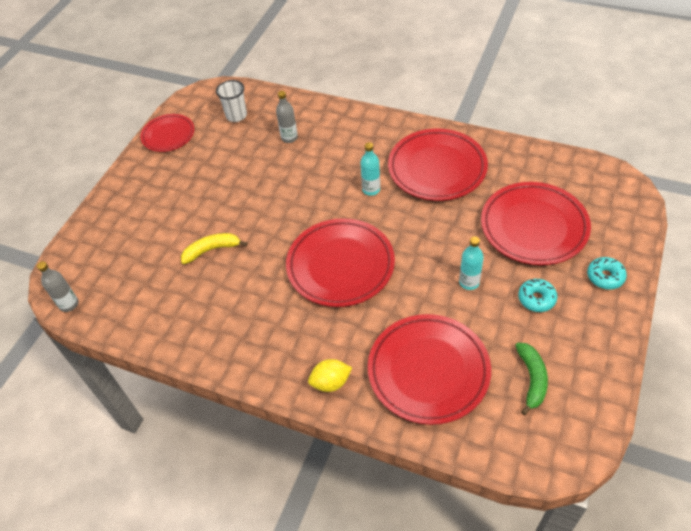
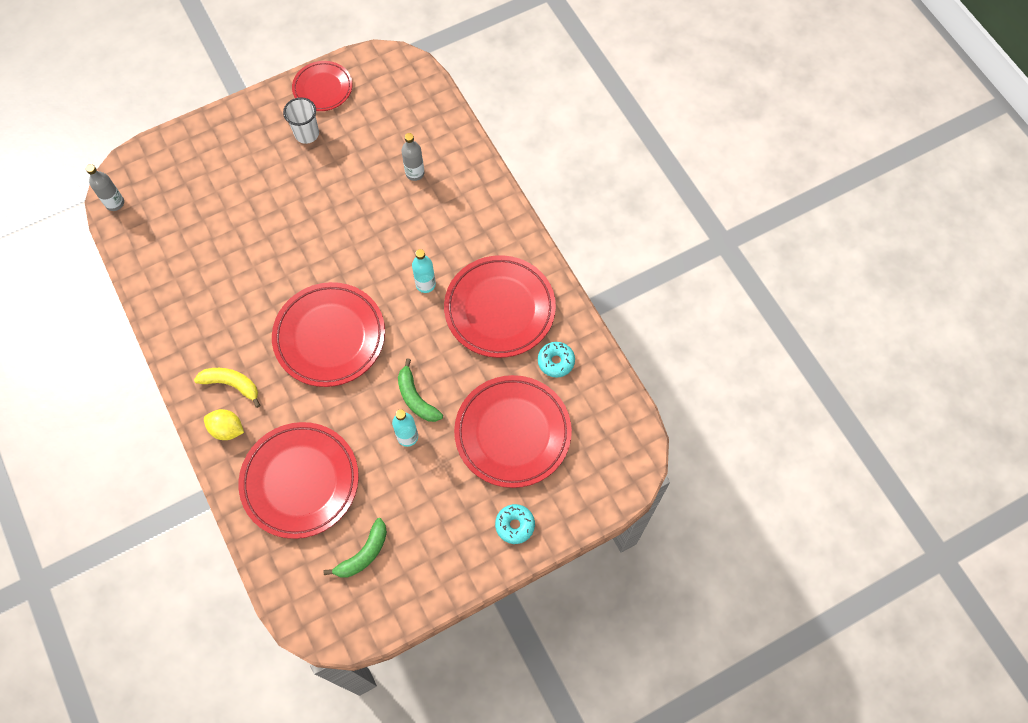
camera: 35 degrees right, 15 degrees up
(212, 250) = (252, 239): yellow banana -> yellow banana (232, 384)
(236, 115) = (396, 111): white cup -> white cup (307, 134)
(445, 256) = (416, 398): none -> green banana
(536, 299) = (441, 496): turquoise donut -> turquoise donut (556, 361)

